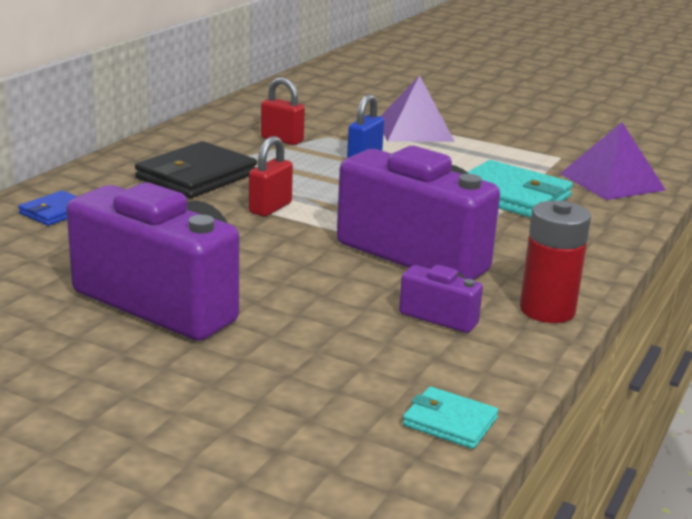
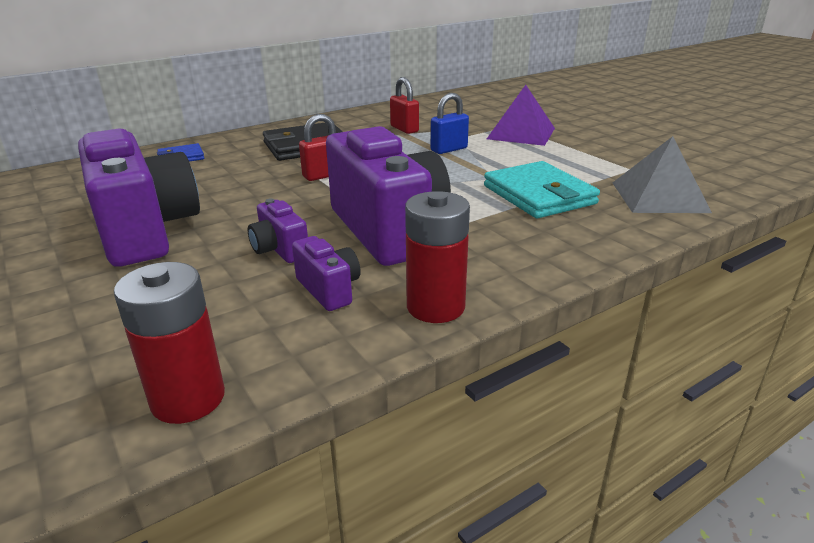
camera: 30 degrees right, 5 degrees up
(341, 291) = (279, 250): none -> purple camera
(450, 422) = (188, 398): turquoise wallet -> red battery
(611, 181) = (659, 197): purple pyramid -> grey pyramid

